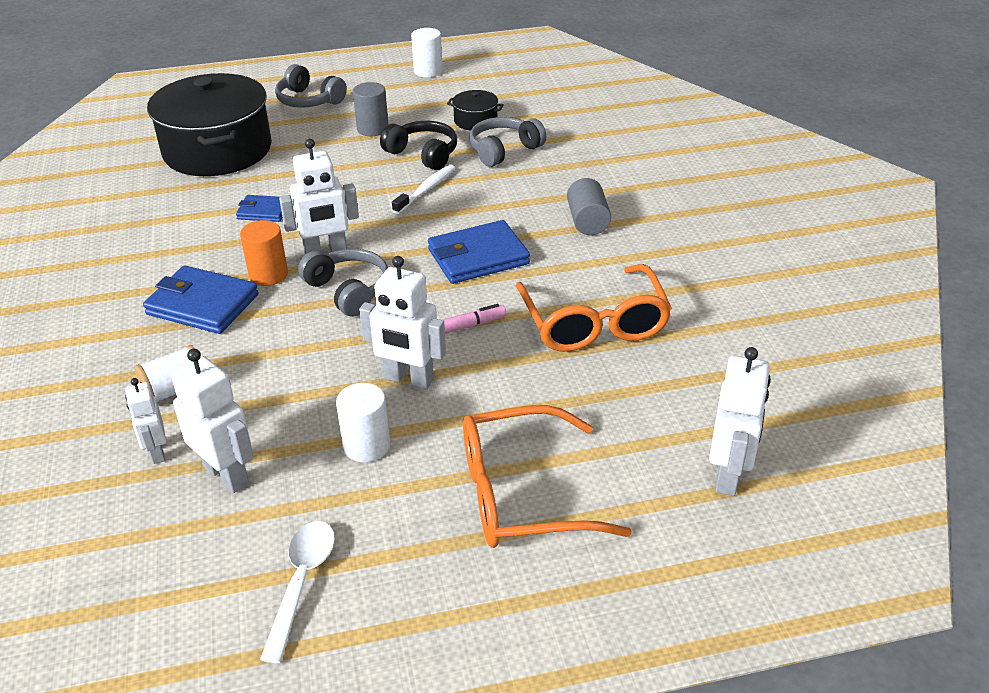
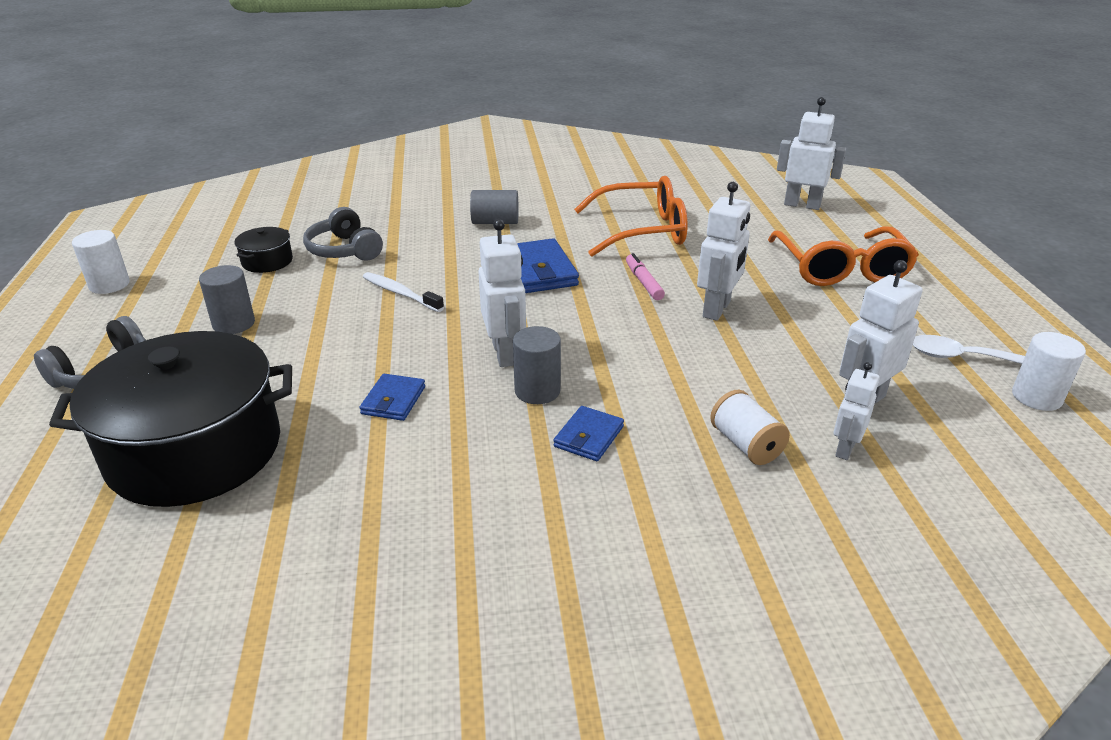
camera: 85 degrees left, 5 degrees down
(157, 452) = (845, 449): white robot -> white robot turned 135 degrees clockwise
(202, 304) = (589, 436): blue wallet -> blue wallet, size x0.57
(268, 275) = (537, 391): orange cylinder -> grey cylinder
(348, 291) = (578, 339): grey headphones -> none
(366, 445) = (806, 330): white cylinder -> white cylinder (1036, 397)
(423, 154) = (321, 293): black headphones -> none

